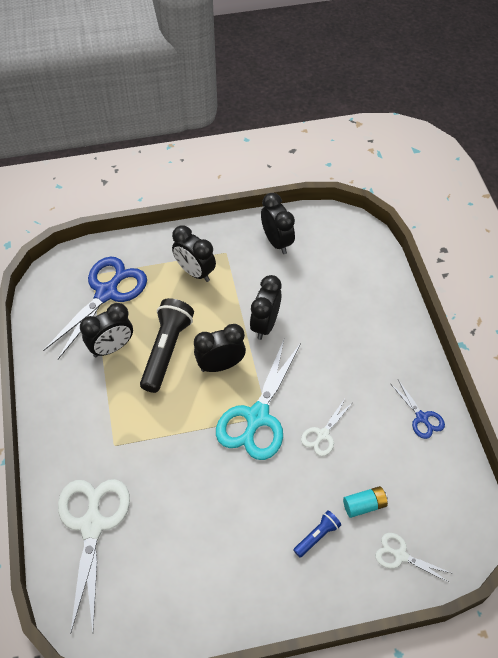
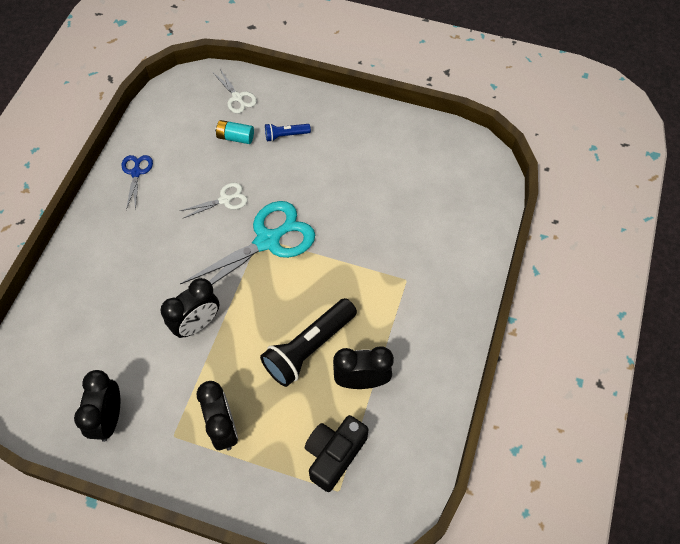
camera: 150 degrees left, 5 degrees up
(92, 525) = (454, 224): white scissors -> none
(107, 293) = (334, 455): blue scissors -> black camera
(220, 365) = (267, 305): black clock -> none

